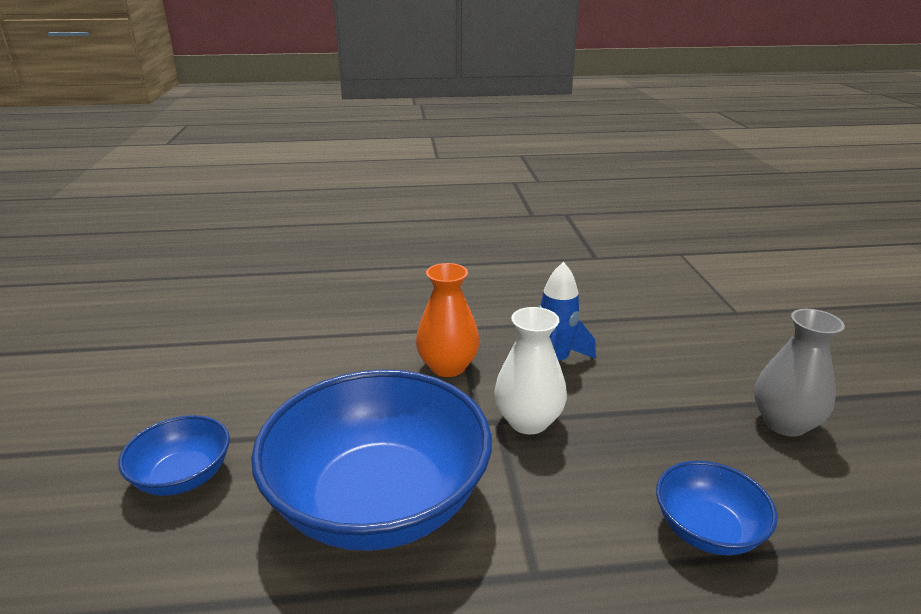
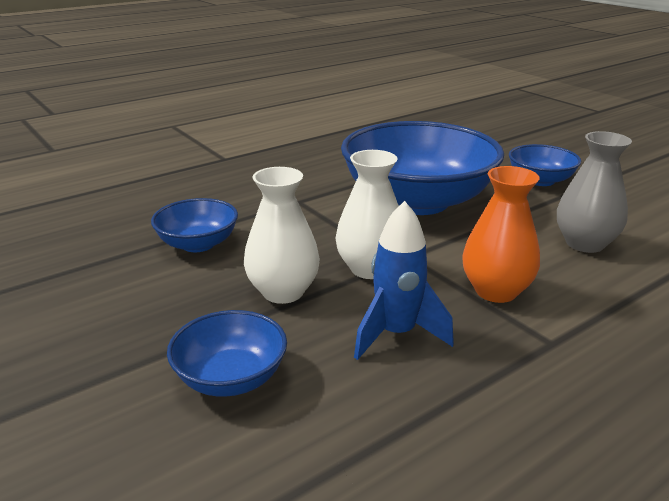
camera: 150 degrees right, 0 degrees up
(624, 425) = (283, 292): none -> white vase
(687, 372) = (231, 378): none -> blue bowl
(784, 423) = (113, 345): grey vase -> grey vase (584, 243)

